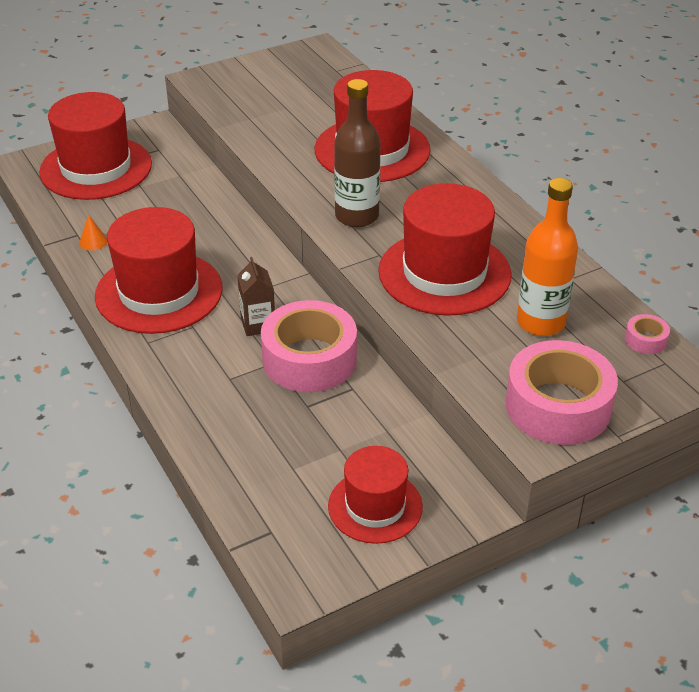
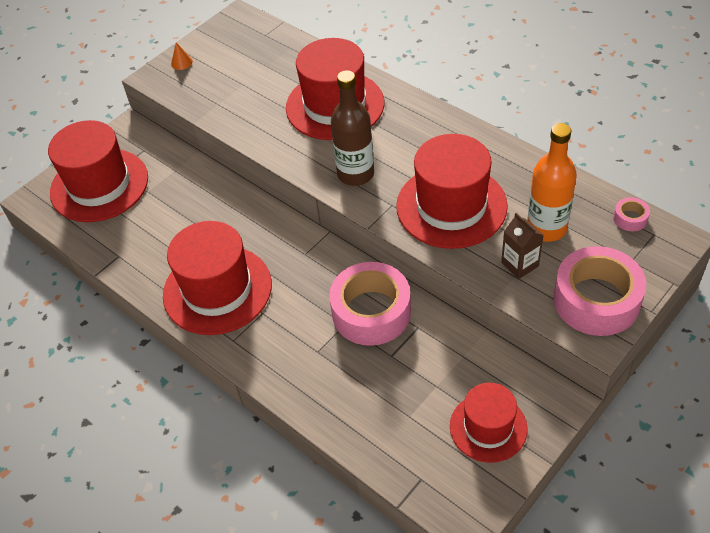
camera: 15 degrees left, 10 degrees up
(93, 242) = (136, 258): orange cone -> orange cone (181, 62)
(258, 324) = (314, 293): brown carton -> brown carton (520, 264)

